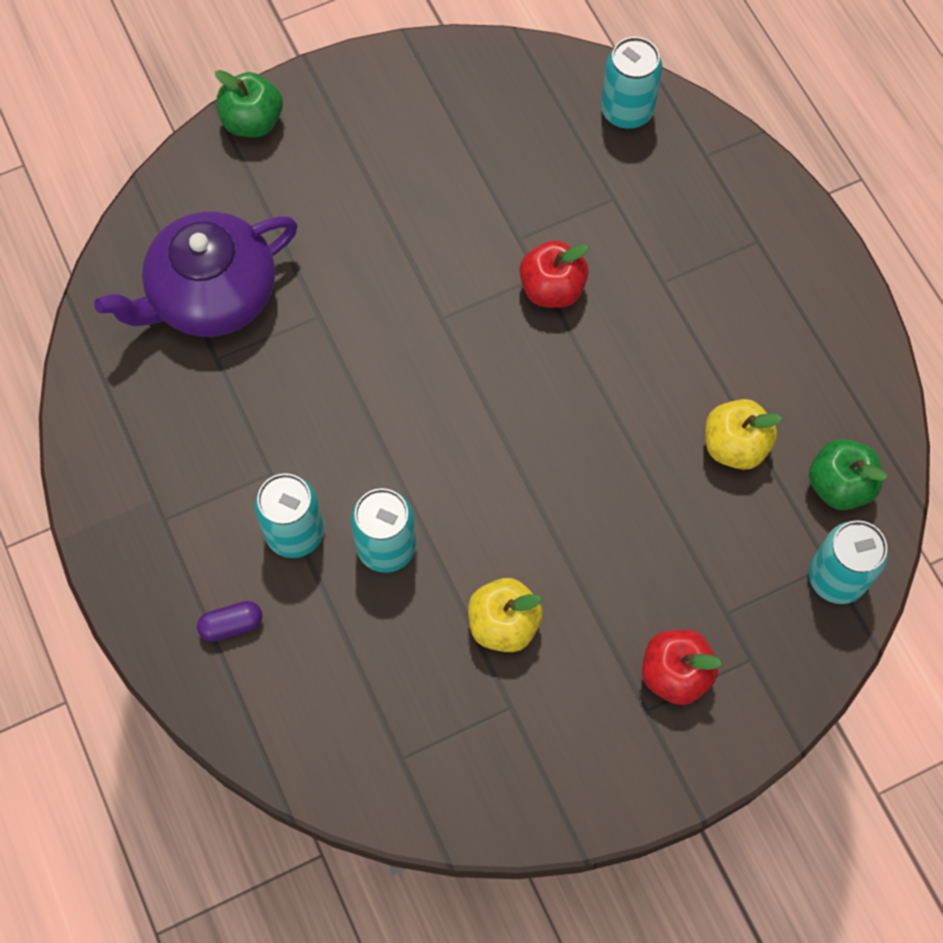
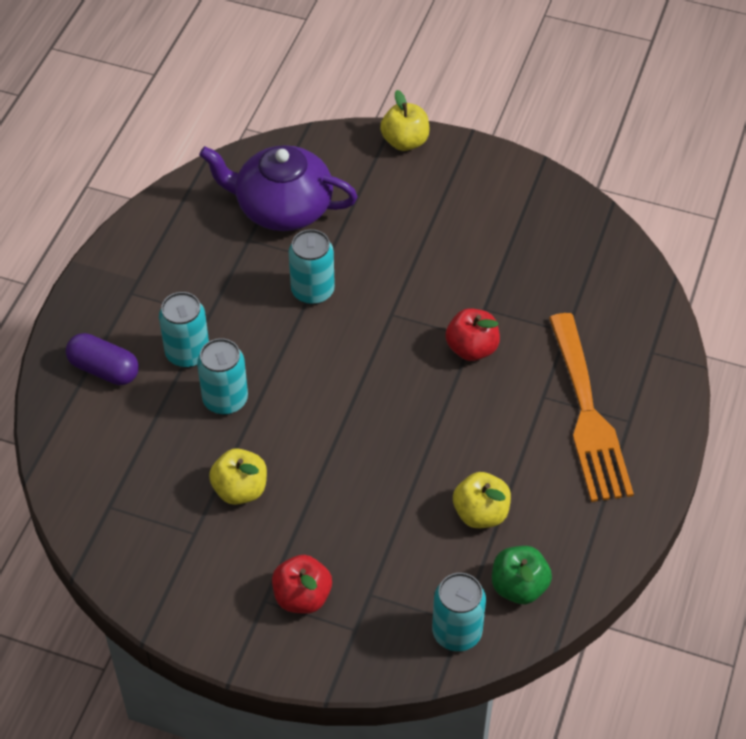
camera: 45 degrees right, 15 degrees down
(231, 625) = (104, 369): purple capsule -> purple capsule, size x1.63
(253, 122) = (405, 141): green apple -> yellow apple
(626, 111) = (629, 293): turquoise can -> turquoise can (312, 291)
(720, 266) = (588, 415): none -> orange fork

